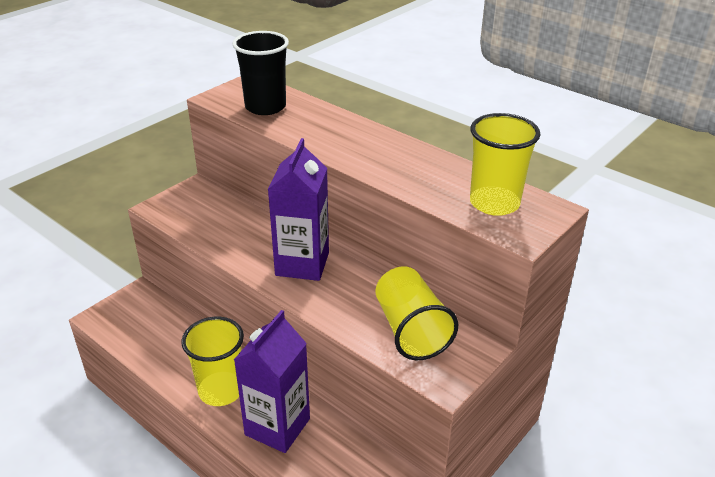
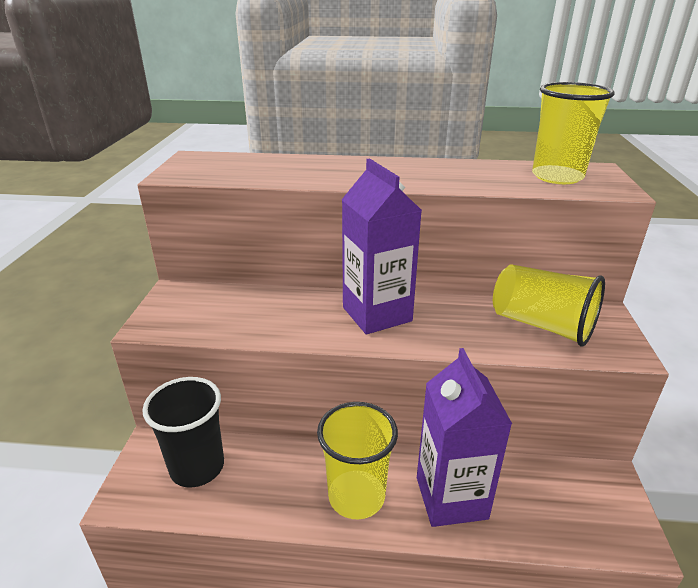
camera: 35 degrees left, 5 degrees down
(265, 107) = (241, 169): black cup -> black cup (197, 467)

